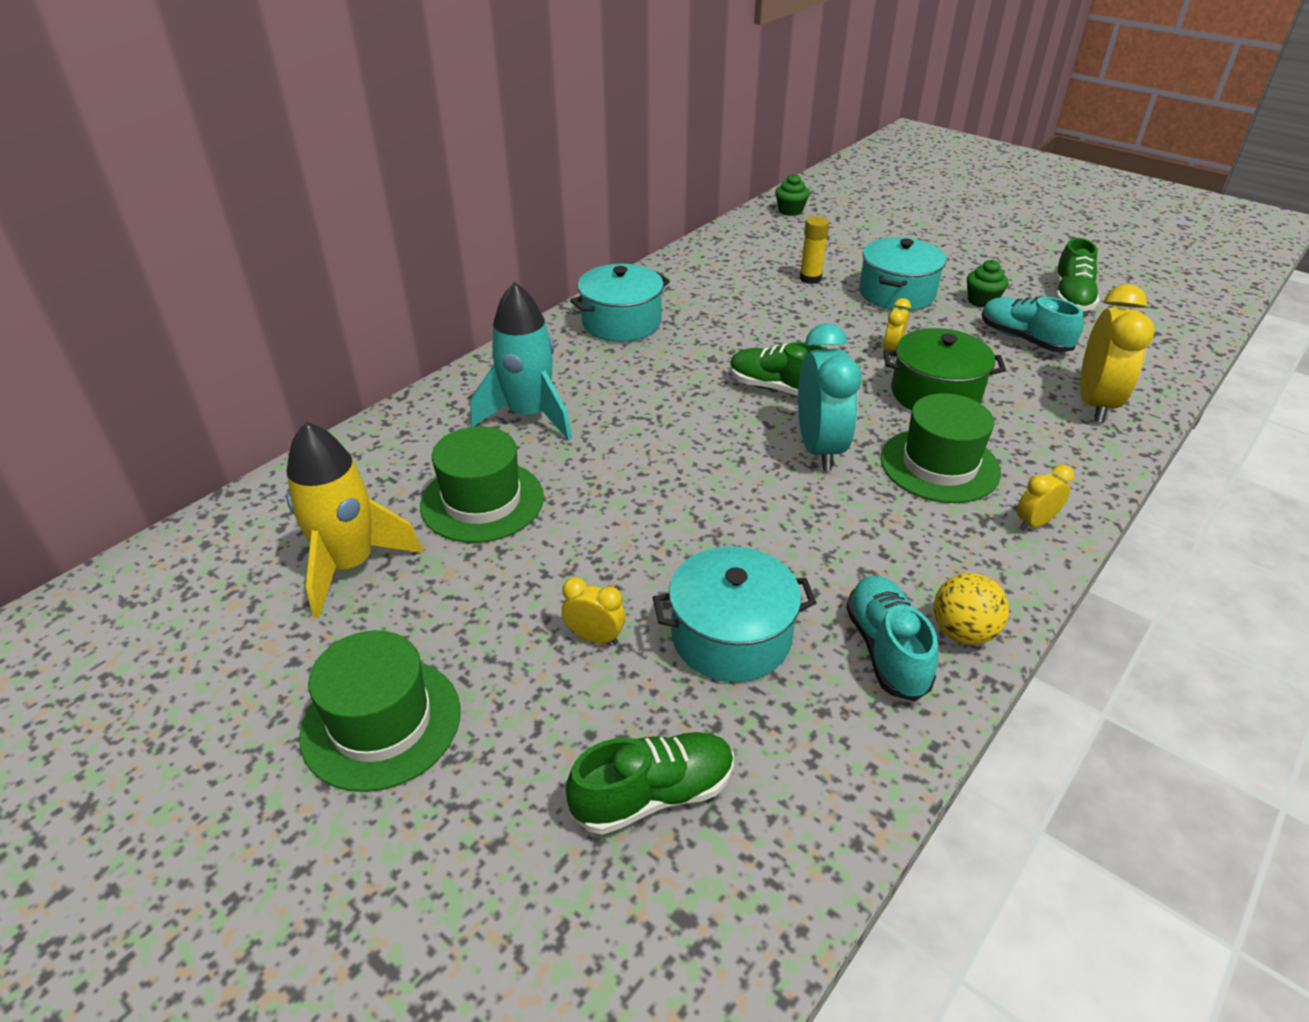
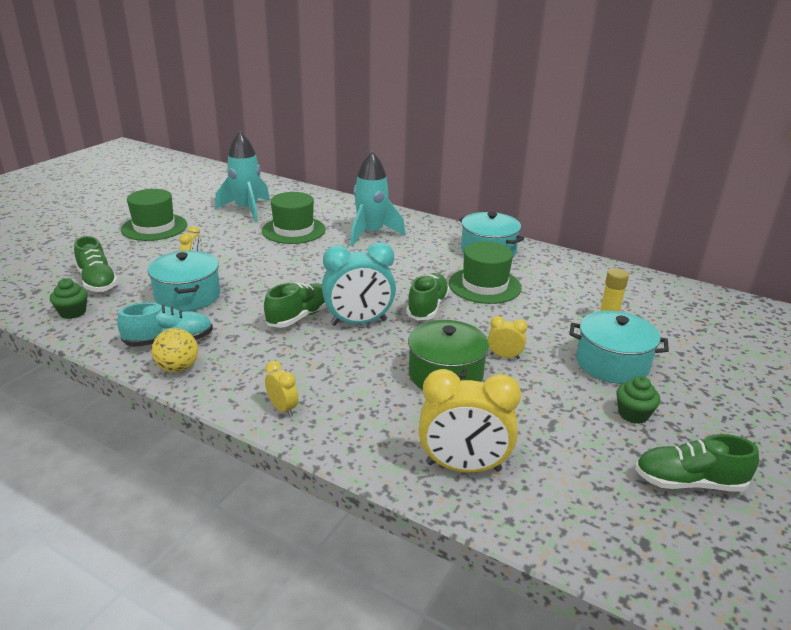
camera: 80 degrees right, 10 degrees down
(350, 566) = (247, 210): yellow rocket -> turquoise rocket
(790, 211) = (739, 311): green cupcake -> green cupcake (73, 312)
(803, 502) = (300, 316): none -> green shoe
(939, 465) = (348, 370): green hat -> green hat (484, 285)
(1023, 339) = (567, 434): turquoise shoe -> none

